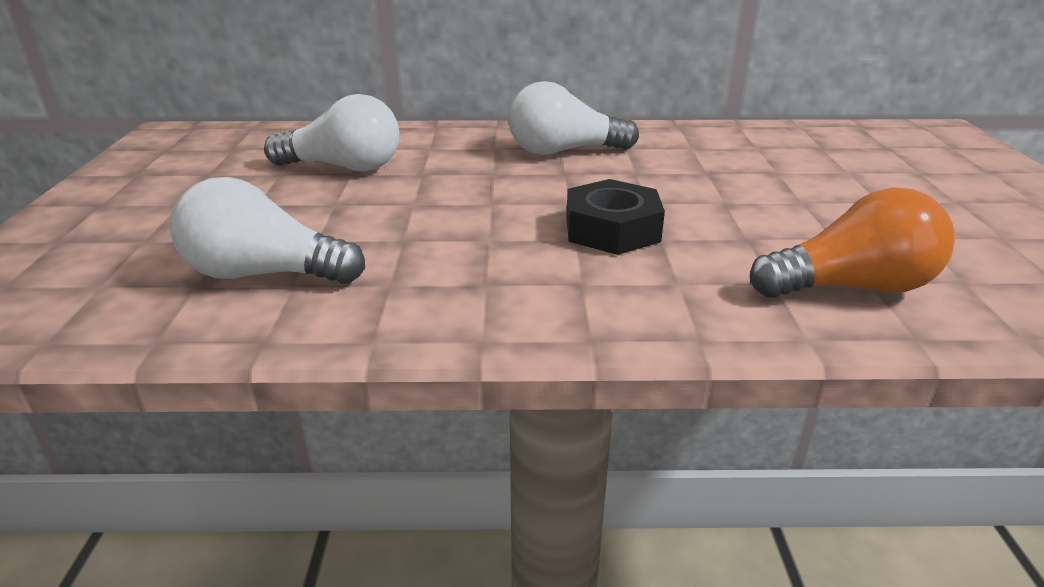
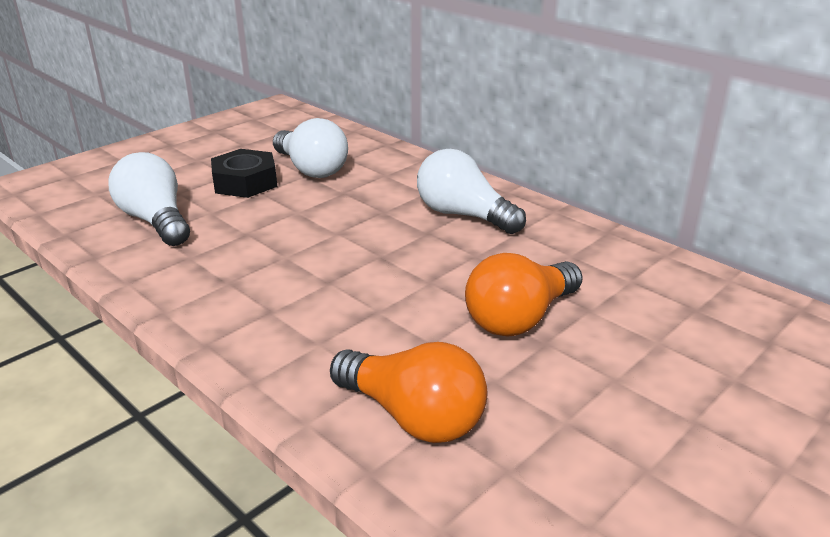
camera: 45 degrees right, 0 degrees up
(612, 229) = (362, 288): black nut -> black nut (245, 182)
(756, 195) = (520, 318): none -> orange light bulb

